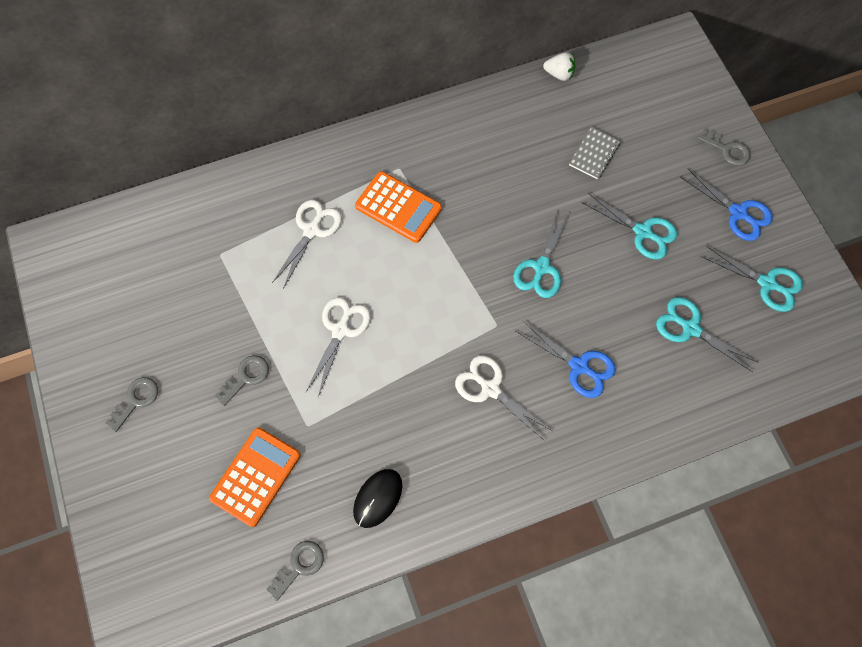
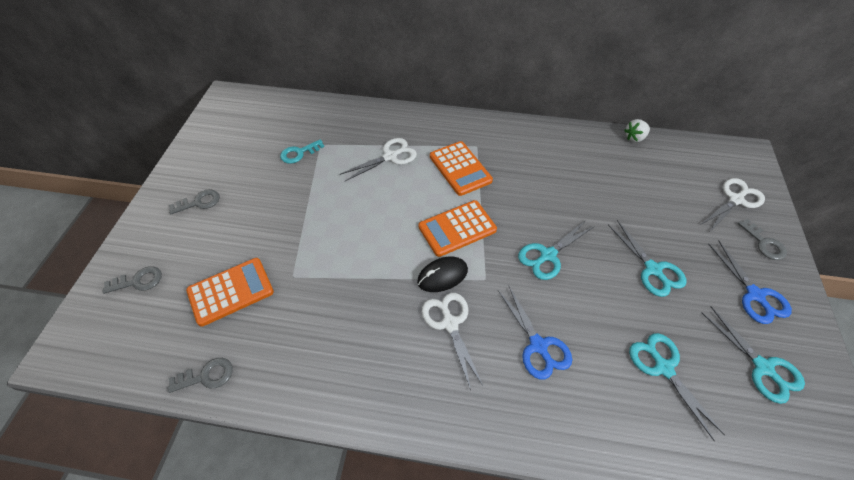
camera: 30 degrees right, 15 degrees down
(203, 279) = (299, 153): none -> turquoise key
(246, 377) = (278, 223): grey key -> grey key (138, 281)
(340, 330) = (364, 225): white scissors -> white scissors (735, 200)
(378, 498) = (303, 358): black mouse -> black mouse (442, 276)
(438, 283) = (457, 228): none -> orange calculator
(559, 74) = (634, 138): white strawberry -> white strawberry turned 105 degrees clockwise
(594, 154) = (637, 198): grey notebook -> none

